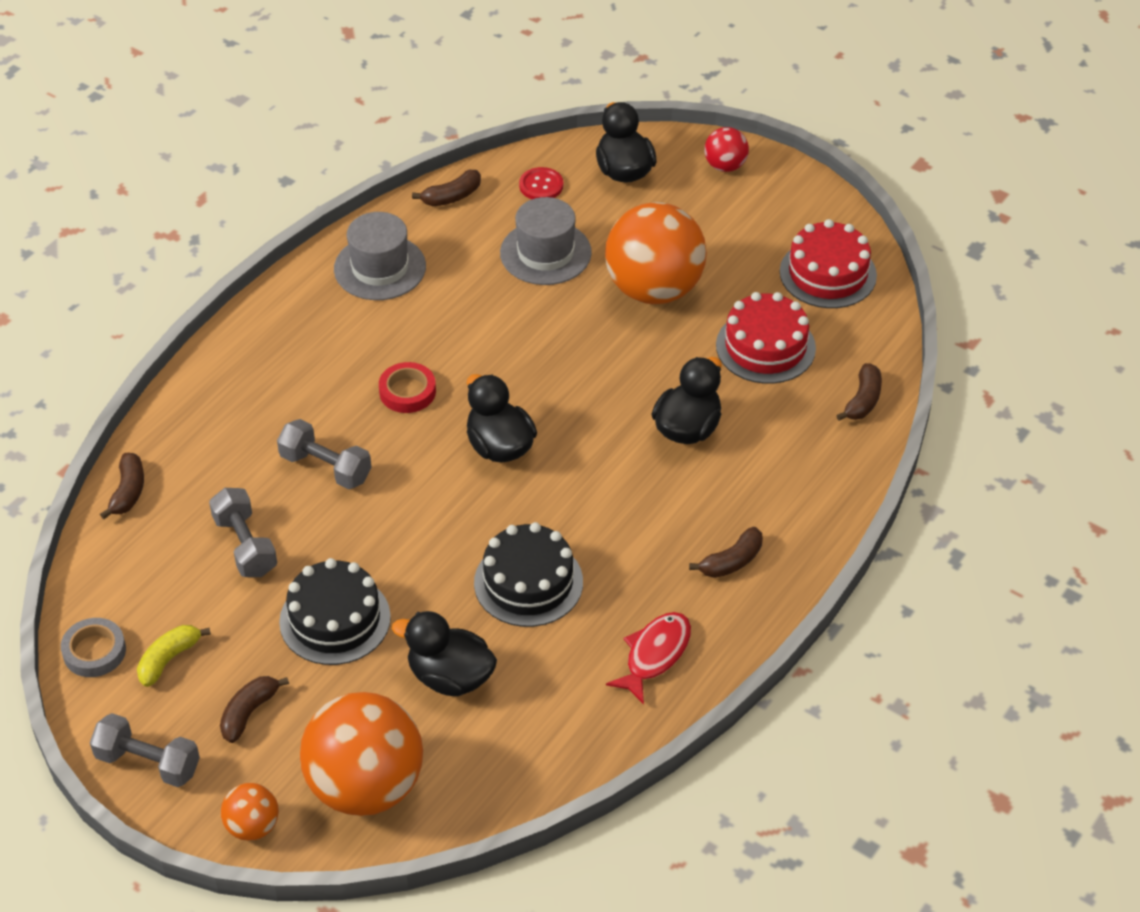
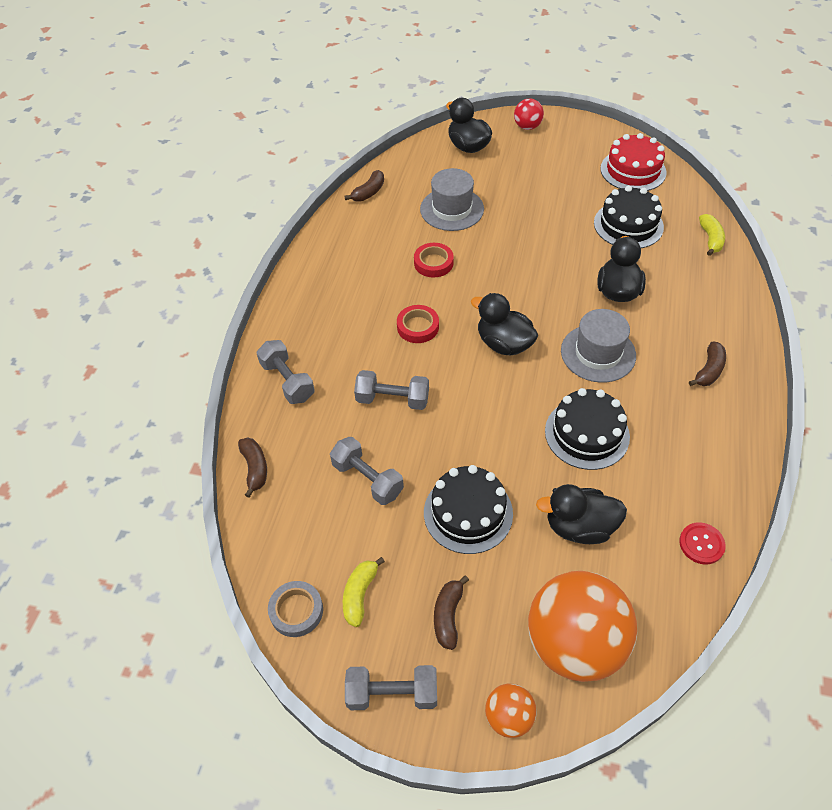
camera: 20 degrees left, 5 degrees up
(216, 406) = (287, 381): none -> grey dumbbell
(380, 268) = (348, 251): grey hat -> grey hat (598, 353)
(477, 317) = (433, 263): none -> red tape
(541, 185) = (422, 169): red button -> red button (701, 544)
(654, 289) = (535, 211): orange ball -> none
(654, 655) = (707, 455): red fish -> none
(765, 347) = (628, 225): red cake -> black cake
(863, 400) = (710, 239): brown banana -> yellow banana

